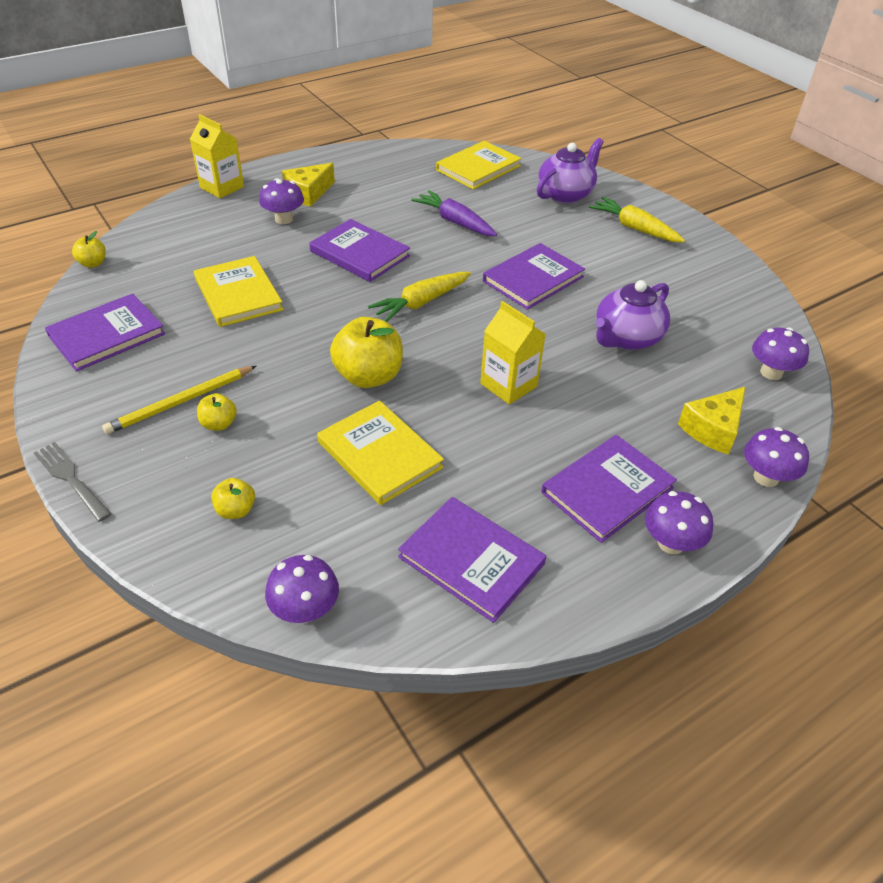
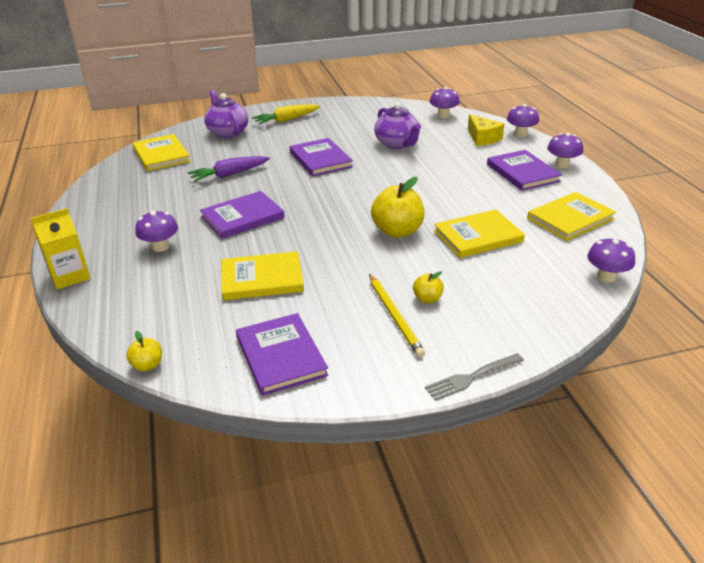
camera: 70 degrees left, 10 degrees down
(236, 510) = (519, 297): yellow apple -> none
(308, 193) = (127, 231): yellow cheese -> none
(421, 303) = (323, 201): yellow carrot -> none
(471, 560) = (570, 219): purple book -> yellow book
(508, 385) = (426, 185): yellow carton -> none

